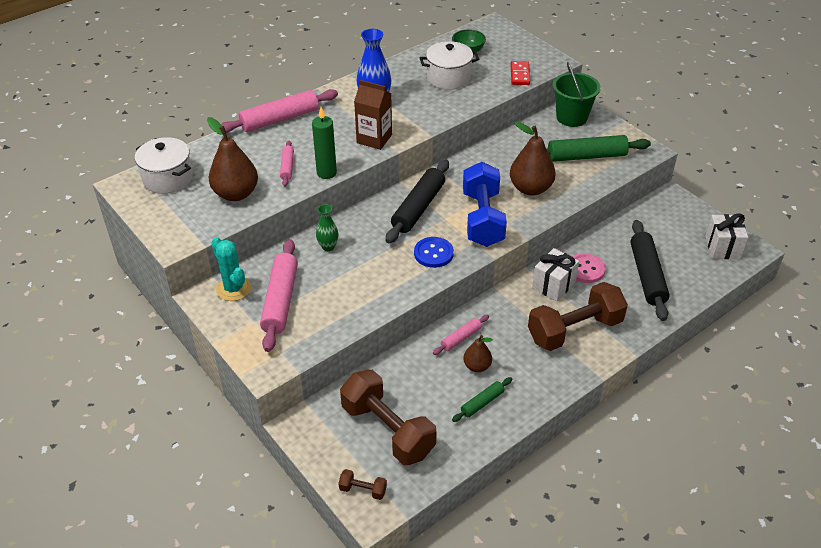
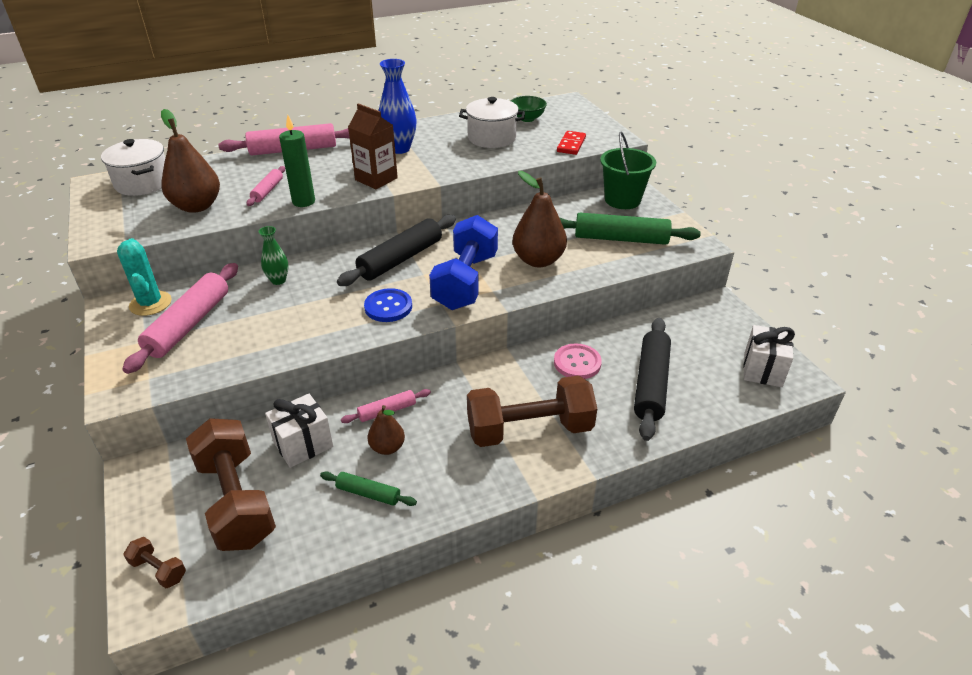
camera: 15 degrees right, 5 degrees down
(482, 403) = (368, 493): green rolling pin -> green rolling pin turned 45 degrees clockwise
(553, 285) = (529, 373): white gift -> white gift (303, 444)

